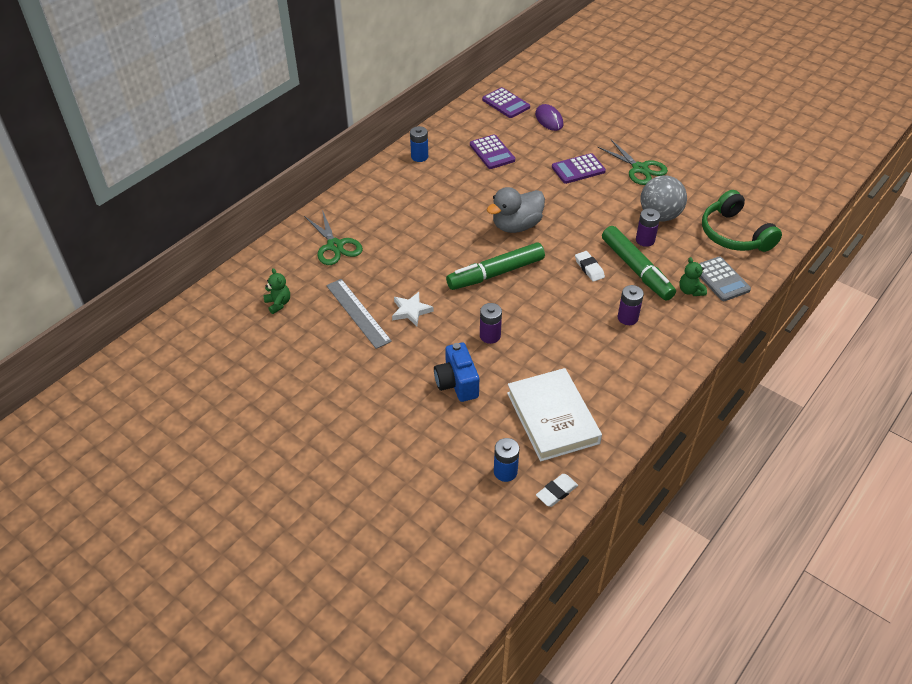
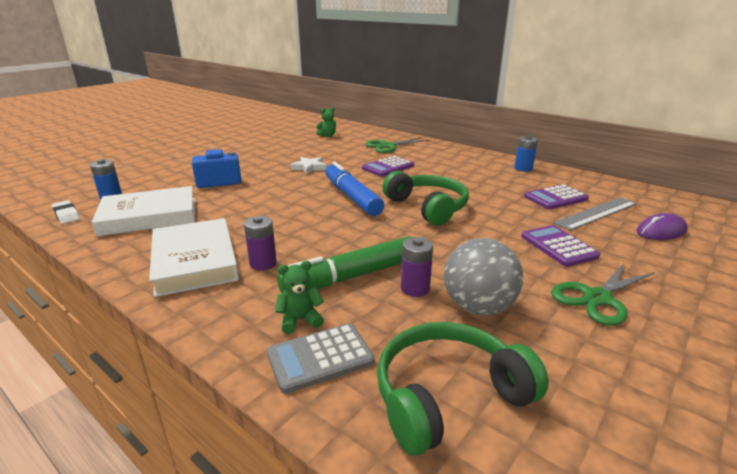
camera: 90 degrees right, 20 degrees down
(357, 313) = (312, 153): grey ruler -> grey ruler (596, 213)
(490, 336) = (267, 193): purple battery -> none
(496, 273) = (352, 197): green marker -> blue marker
(506, 103) = (667, 206): purple calculator -> purple calculator (388, 167)
(516, 226) = (428, 207): grey duck -> green headphones
(589, 268) = (356, 244): white eraser -> none
(631, 359) = (195, 261): none -> white book

